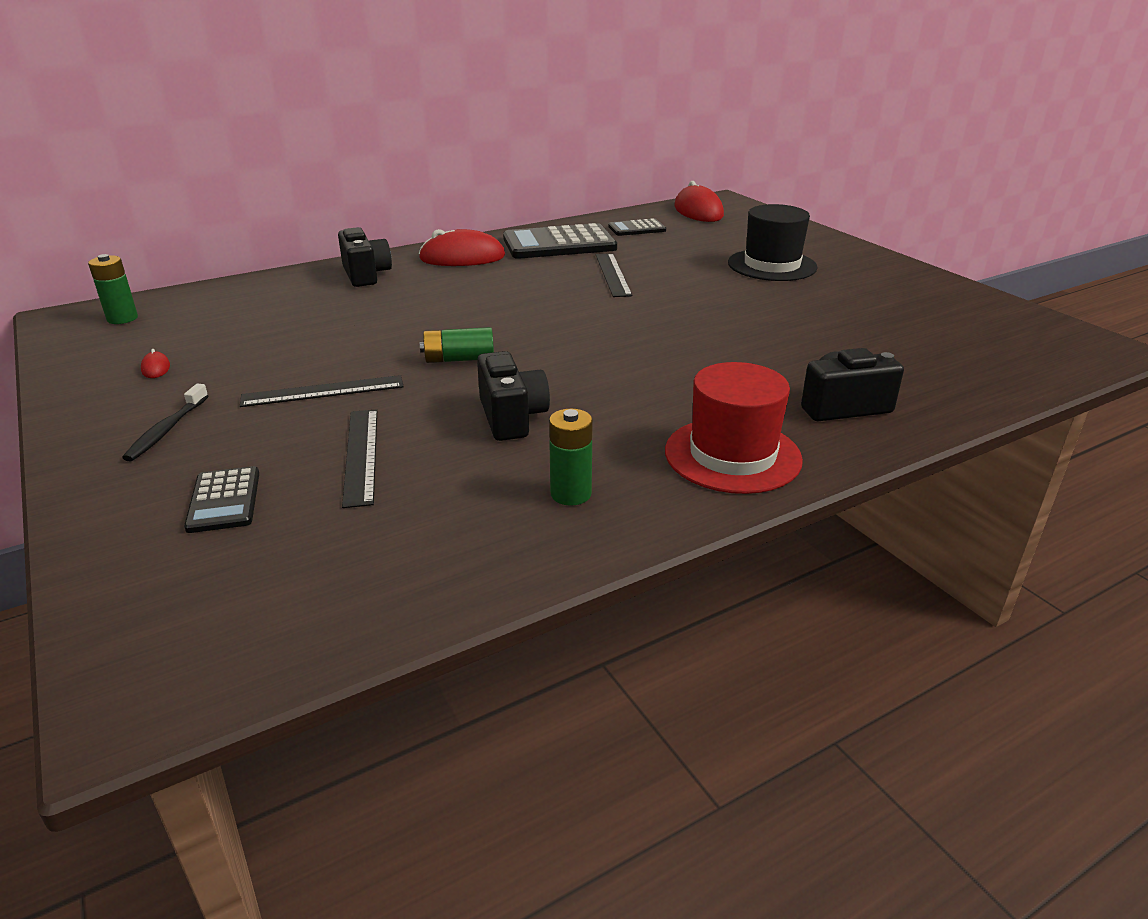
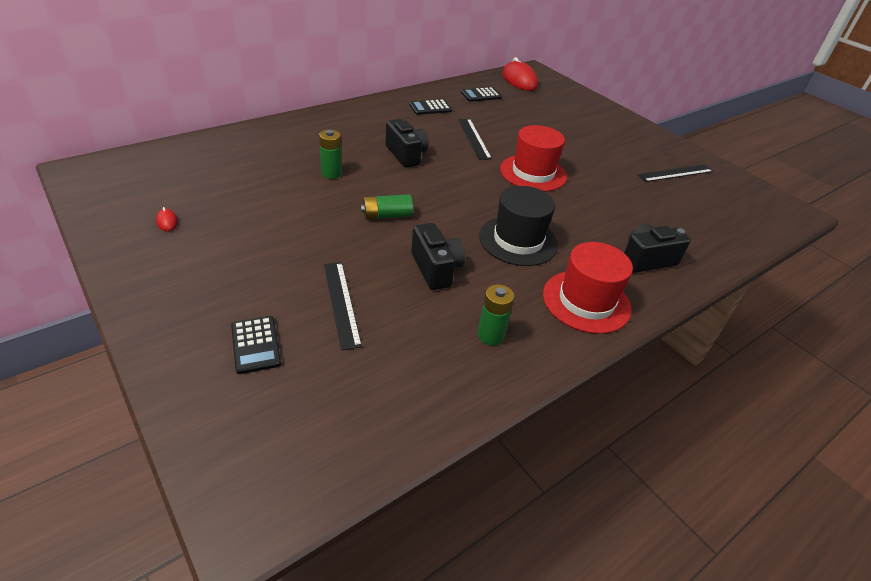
camera: 10 degrees left, 10 degrees up
(122, 318) = (125, 172): green battery -> green battery (331, 173)
(166, 430) = (194, 280): black toothbrush -> none
(323, 391) = (298, 244): black ruler -> black ruler (675, 173)
(366, 275) = (299, 133): black camera -> black camera (406, 155)
(462, 258) = (365, 119): red mouse -> none
(559, 244) = (430, 108): black calculator -> black calculator, size x0.52
(690, 310) = (533, 173): none -> red hat
(772, 265) = (578, 133): black hat -> black hat (518, 240)

